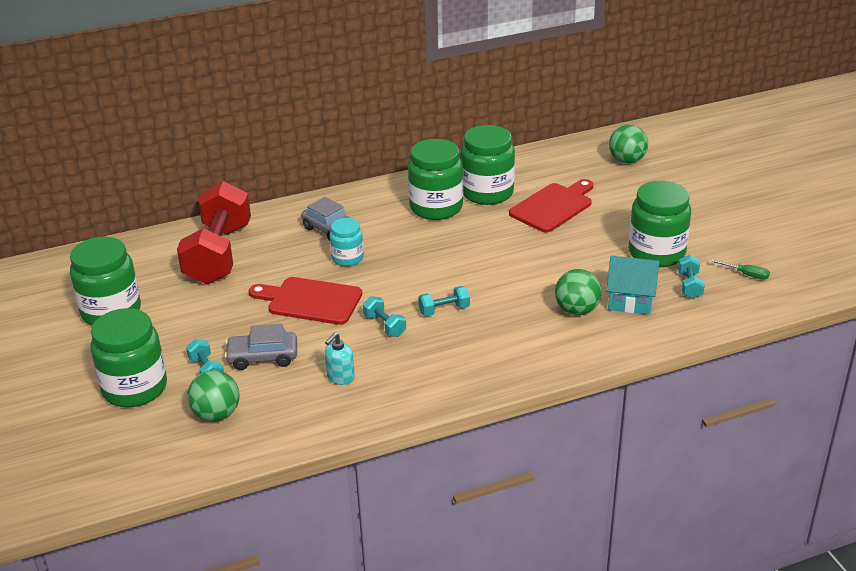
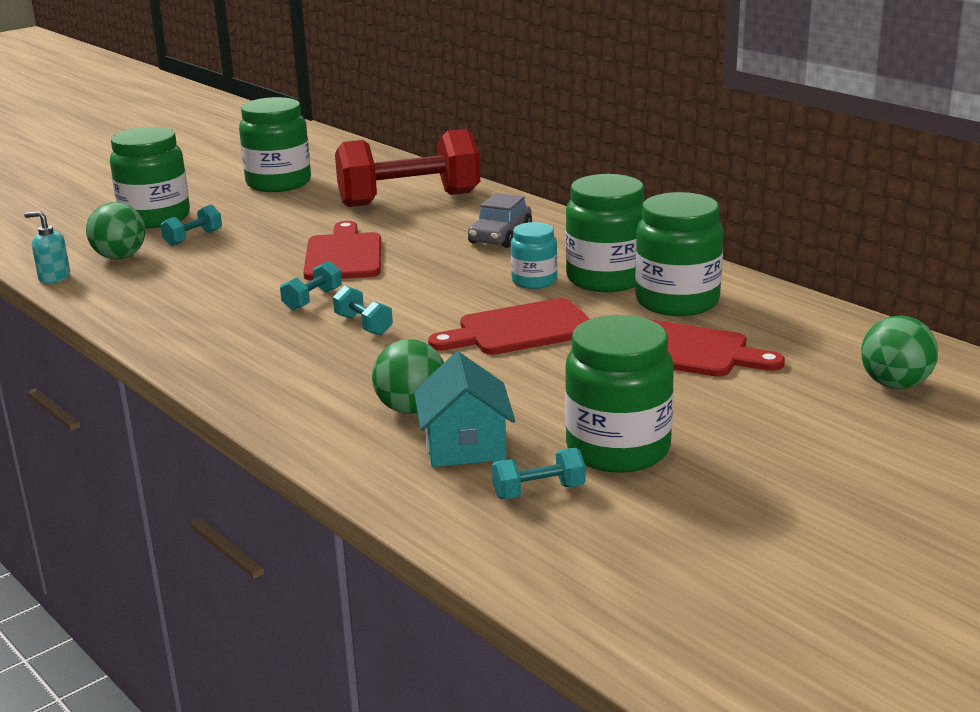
camera: 70 degrees right, 10 degrees down
(263, 357) = (225, 256): grey car -> none
(340, 377) = (200, 297): turquoise soap dispenser -> turquoise soap dispenser (54, 278)
(347, 258) = (445, 255): turquoise jar -> turquoise jar (534, 281)
(491, 252) = (520, 329): none -> red cutting board
(746, 275) = (614, 544): green screwdriver -> none

